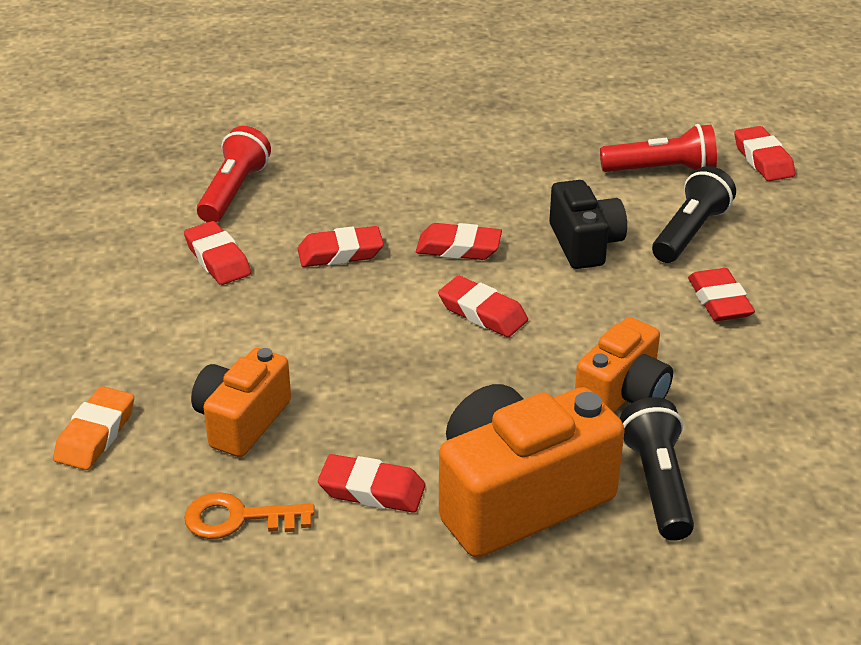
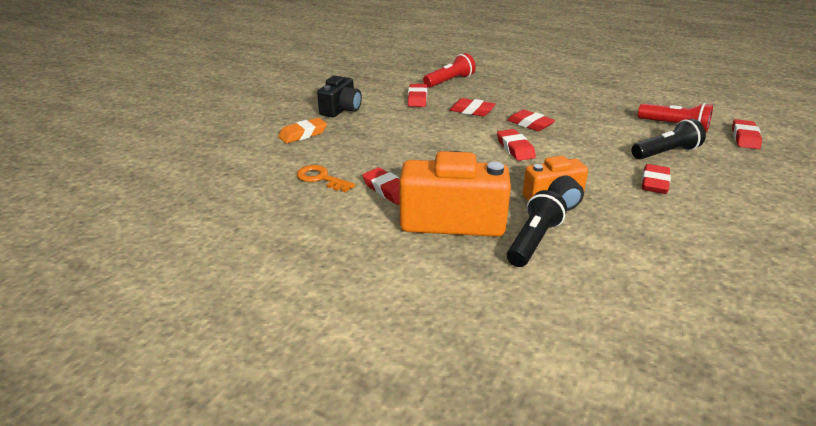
camera: 35 degrees right, 5 degrees down
(242, 421) = (363, 149): orange camera -> none
(585, 244) = (598, 140): black camera -> black camera (341, 109)

